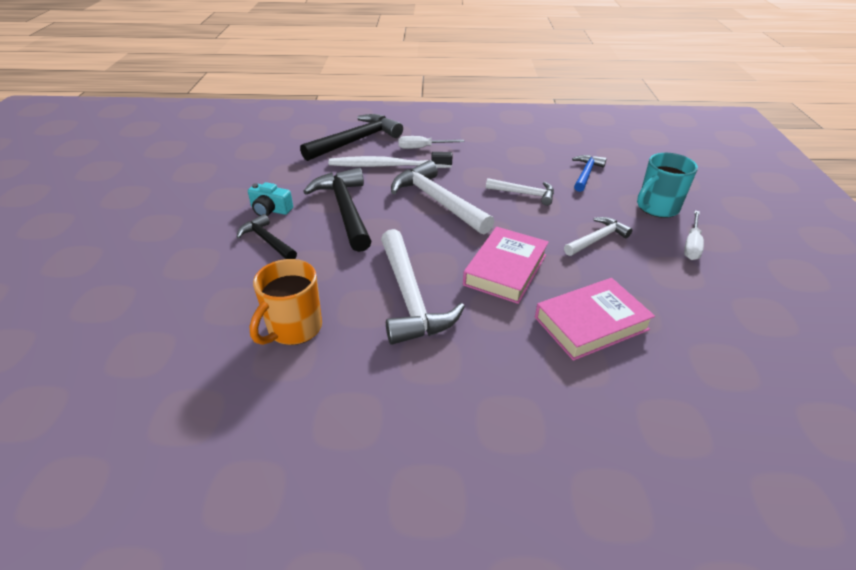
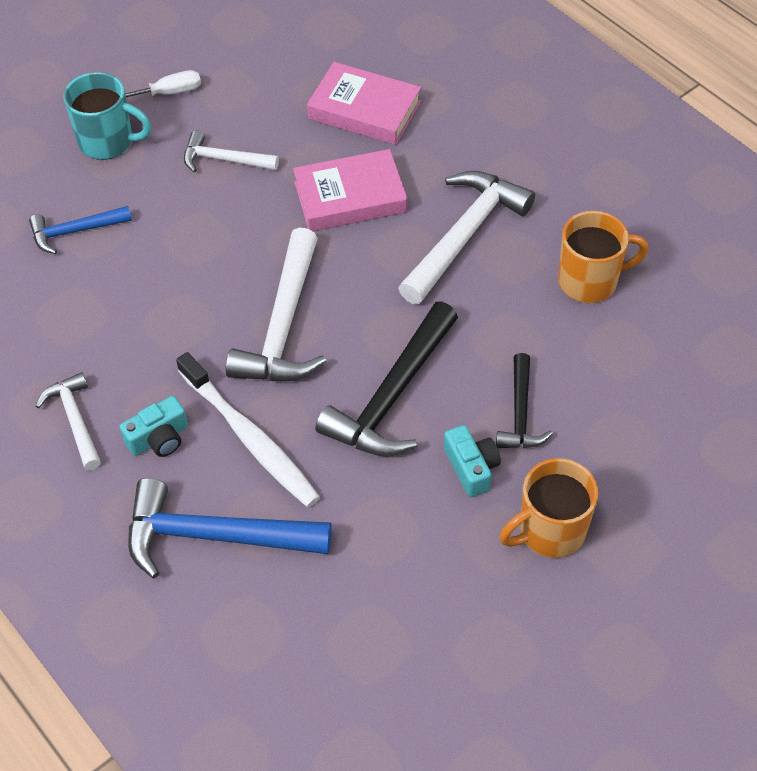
camera: 130 degrees left, 15 degrees up
(203, 212) = (550, 531): none -> orange mug
(356, 141) = (214, 536): black hammer -> blue hammer
(422, 148) = (159, 438): white screwdriver -> turquoise camera
(524, 194) = (185, 260): white hammer -> white hammer (75, 420)

